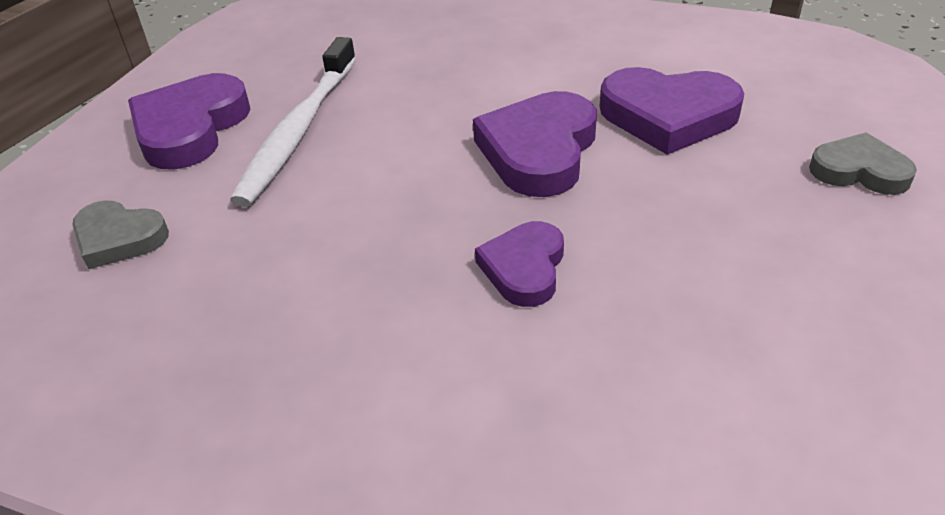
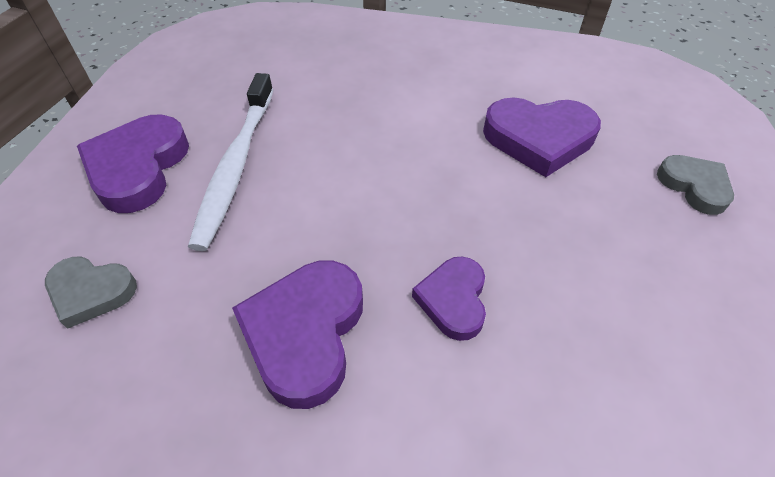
camera: 10 degrees left, 10 degrees up
(539, 151) = (443, 178): purple heart -> purple heart (305, 333)
(859, 171) = (694, 186): grey heart -> grey heart turned 45 degrees clockwise

